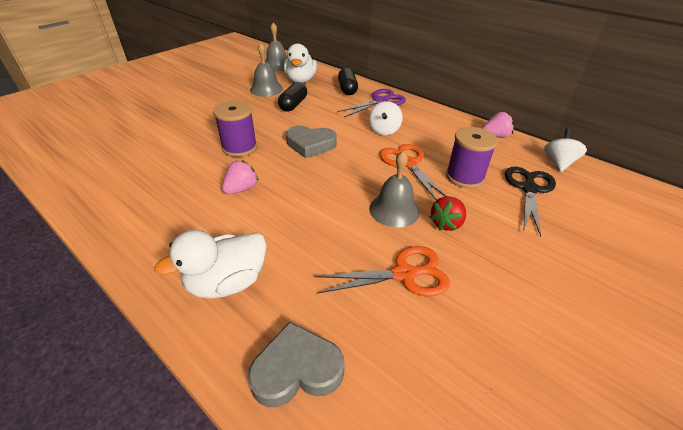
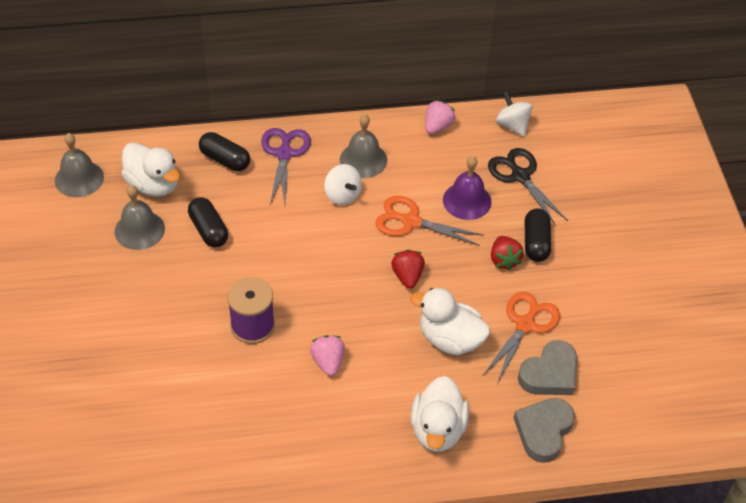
camera: 50 degrees left, 10 degrees up
(310, 145) = (307, 268): grey heart -> grey heart (549, 374)
(331, 237) = (450, 339): none -> white duck
(361, 185) = (407, 276): none -> red strawberry
(394, 209) = (458, 278): grey bell -> grey bell (363, 160)
(464, 177) = (467, 201): purple spool -> purple bell
(490, 231) = (536, 243): none -> black capsule

